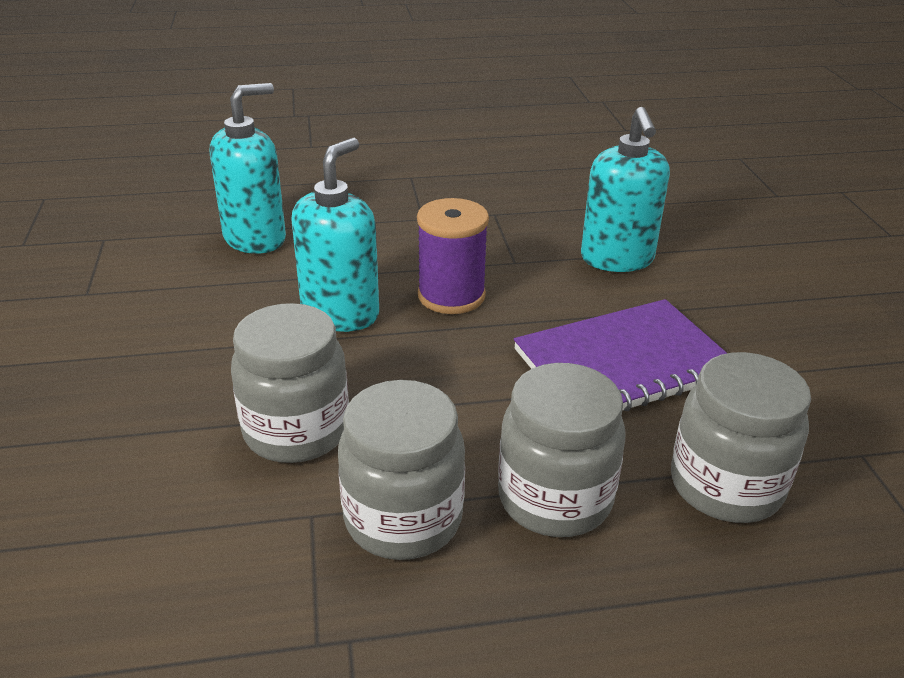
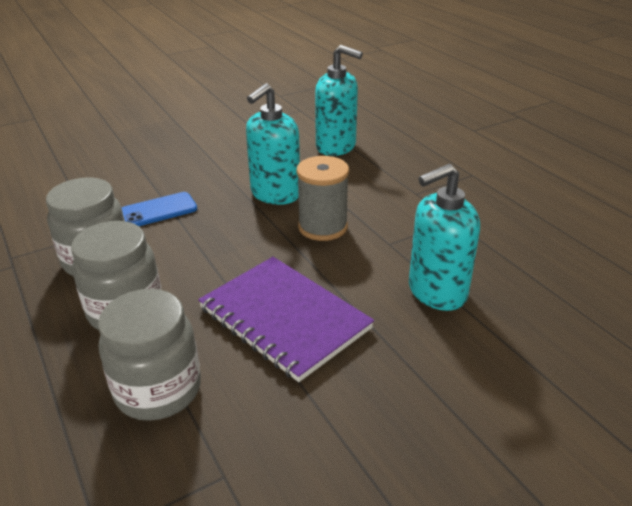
camera: 70 degrees right, 0 degrees up
(296, 431) = (158, 210): grey jar -> blue phone
(340, 313) = (275, 194): turquoise soap dispenser -> turquoise soap dispenser turned 120 degrees clockwise
(451, 296) = (323, 227): purple spool -> grey spool

